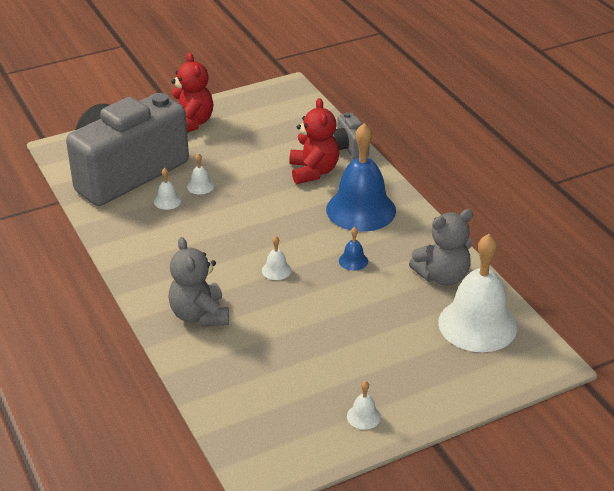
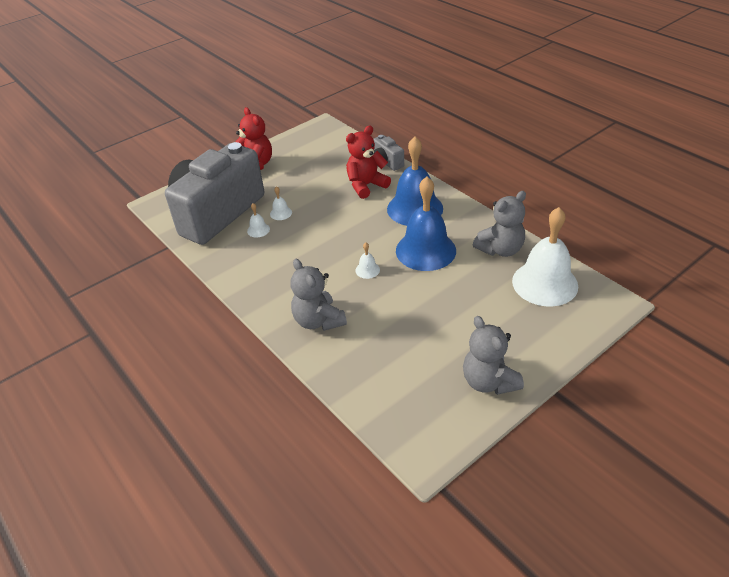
camera: 10 degrees left, 5 degrees up
(313, 171) = (366, 185): red teddy bear -> red teddy bear turned 105 degrees counterclockwise
(353, 261) = (425, 250): blue bell -> blue bell, size x2.50
(363, 416) = (489, 381): white bell -> grey teddy bear

